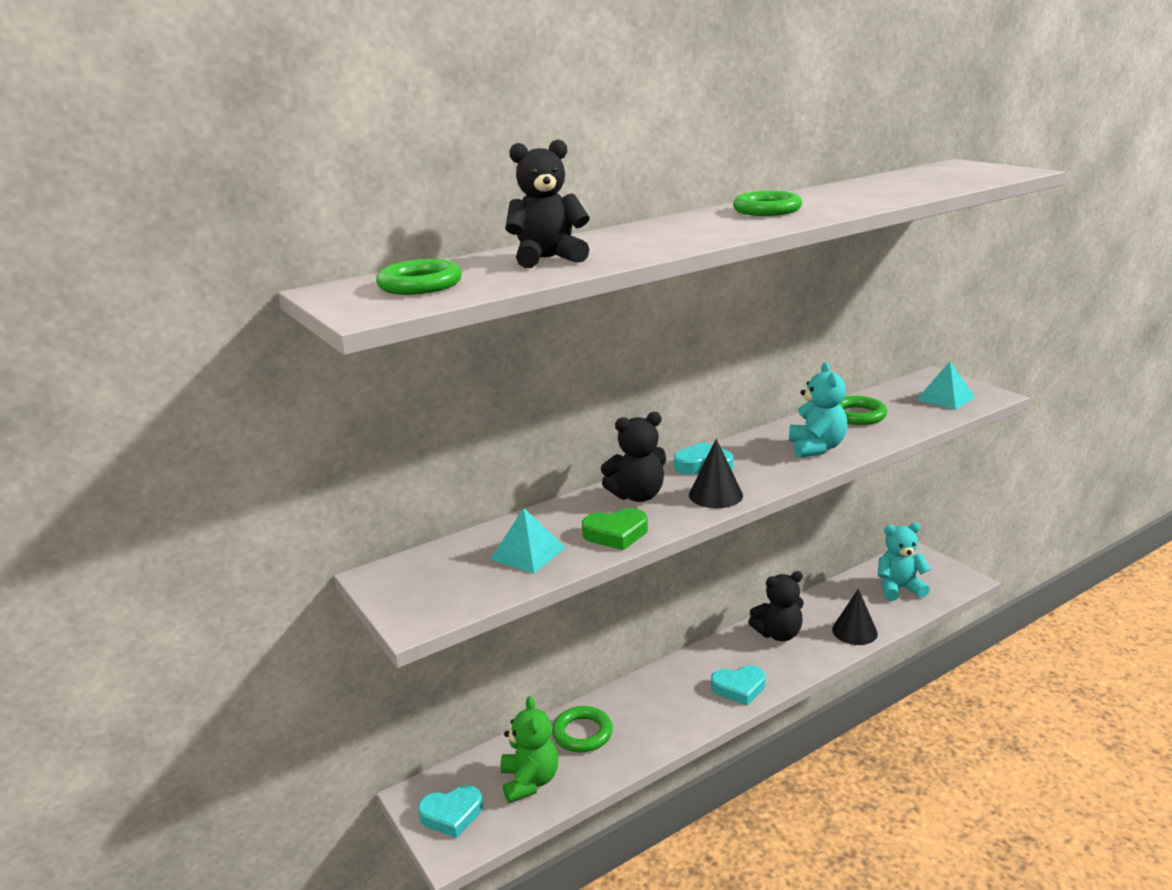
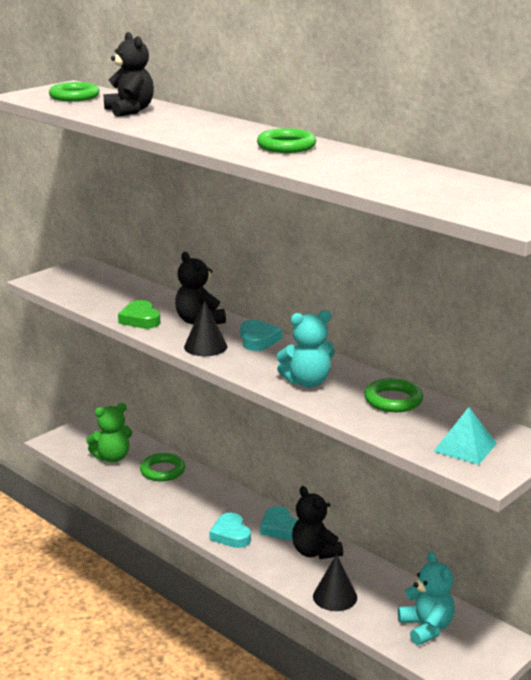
camera: 75 degrees right, 0 degrees up
(452, 814) = (80, 436): turquoise heart -> turquoise heart (279, 528)
(528, 553) = (112, 297): turquoise pyramid -> none

